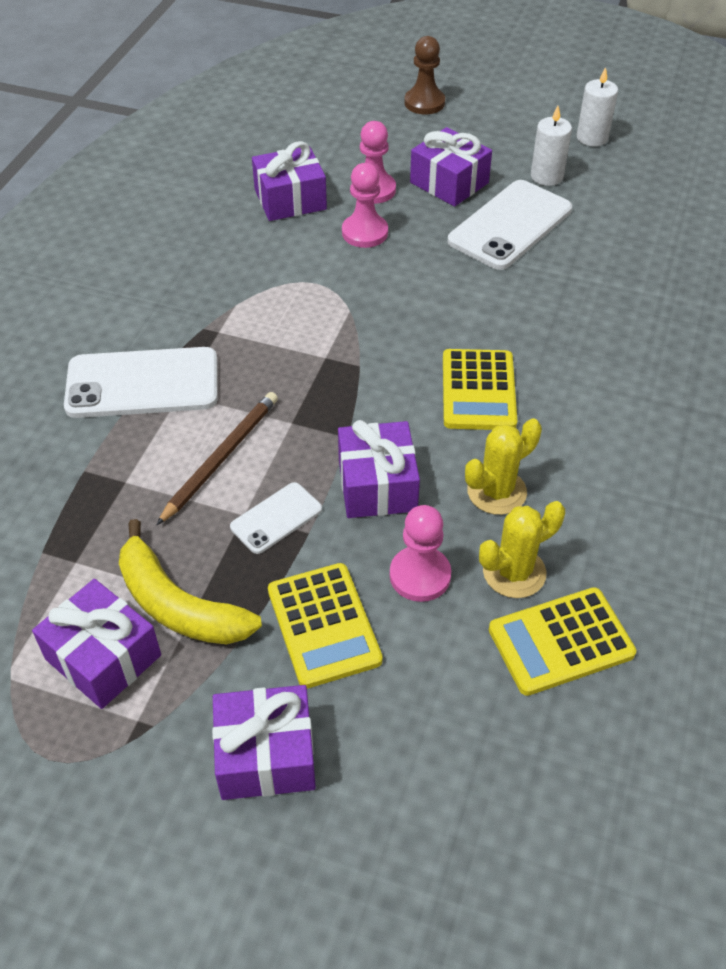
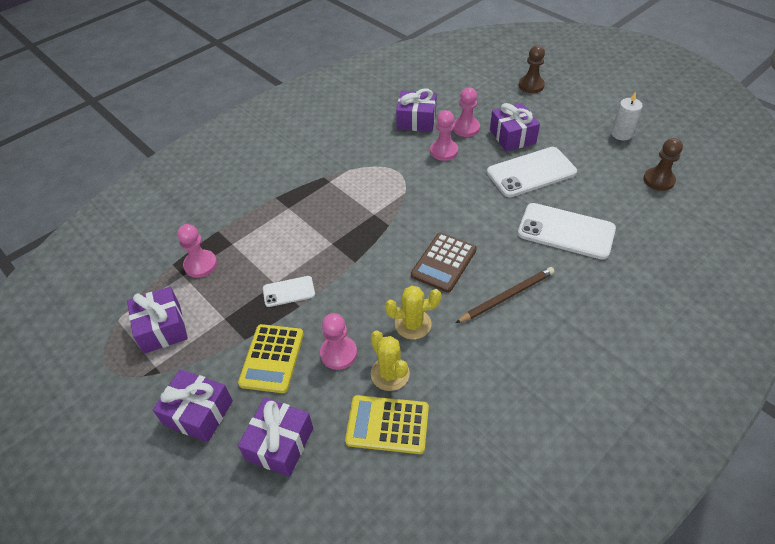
camera: 30 degrees right, 0 degrees up
(95, 534) = (200, 265): none -> pink pawn
(142, 383) = (274, 196): white phone -> white phone (566, 231)
(178, 605) = (212, 317): yellow banana -> none
(221, 458) = (284, 249): brown pencil -> brown pencil (506, 296)
(377, 485) = (351, 294): purple gift -> purple gift (280, 444)
(478, 390) = (443, 262): yellow calculator -> brown calculator
(514, 572) = (390, 374): yellow cactus -> yellow cactus turned 60 degrees clockwise
(546, 176) = (575, 149): white candle -> none
(679, 185) = (658, 180): none -> brown pawn

